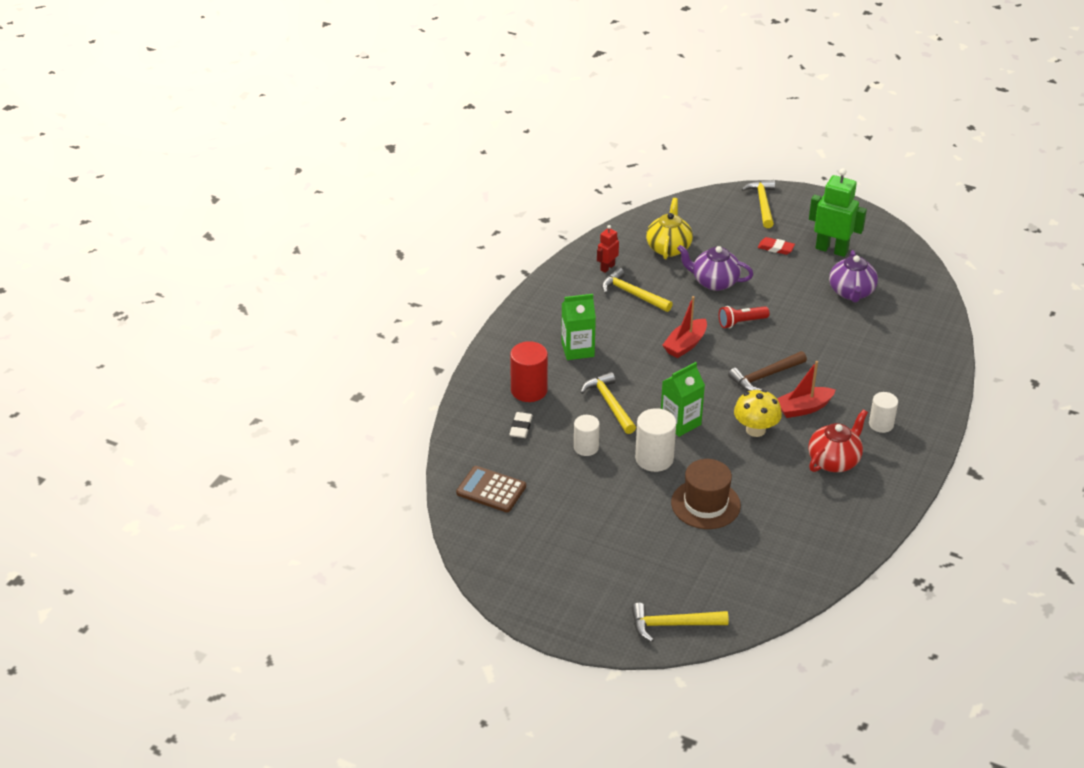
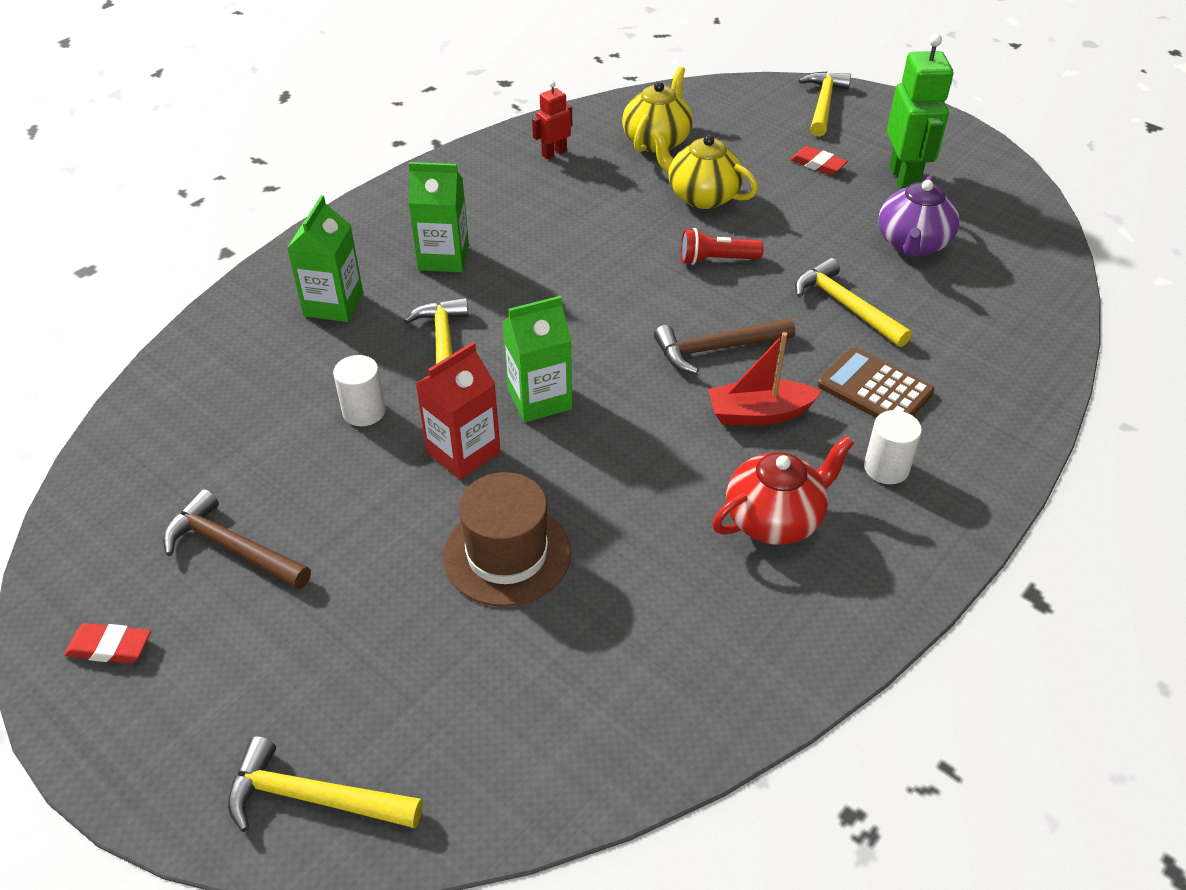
camera: 15 degrees right, 5 degrees up
(491, 490) = (169, 453): brown calculator -> brown calculator (874, 389)
(521, 427) = (284, 359): white eraser -> none
(529, 390) = (333, 305): red cylinder -> green carton
(529, 586) = (110, 647): none -> red eraser
(560, 529) = (232, 548): none -> brown hammer
(632, 294) = (570, 194): yellow hammer -> yellow hammer (845, 306)
(654, 458) = (463, 452): white cylinder -> red carton
(685, 345) = (612, 278): red boat -> none
(714, 282) = (702, 196): purple teapot -> yellow teapot
(755, 430) = (659, 435): yellow mushroom -> none
(831, 249) = (904, 179): green robot -> green robot turned 45 degrees clockwise

